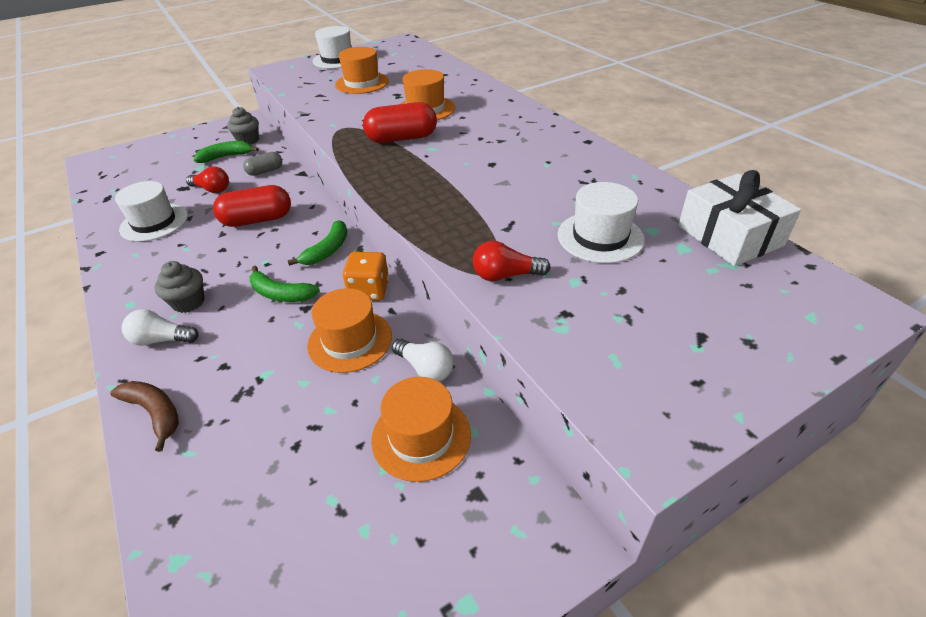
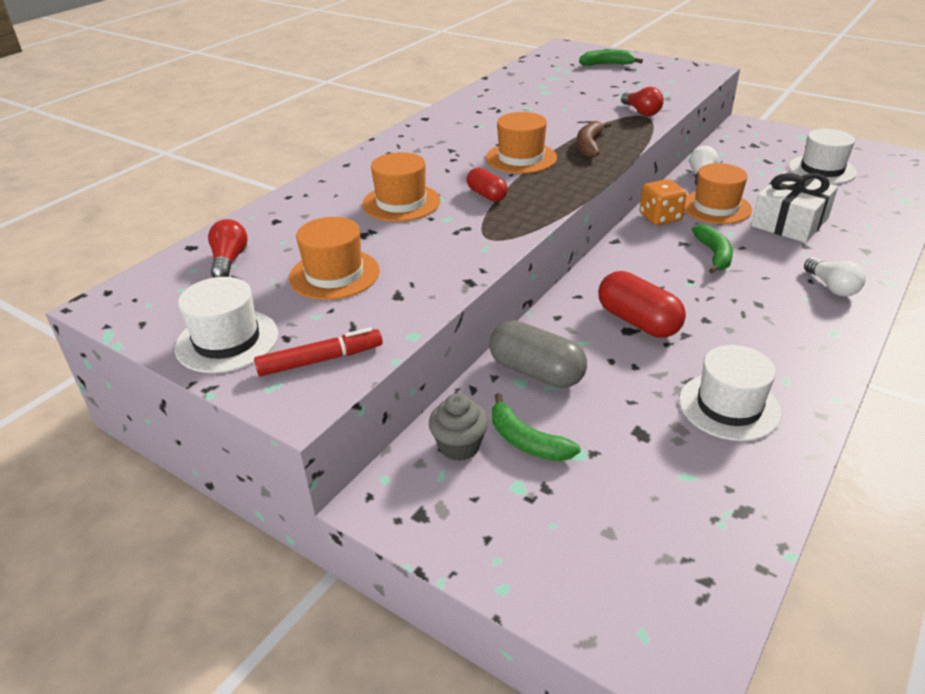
camera: 115 degrees left, 5 degrees down
(155, 413) = (873, 252): brown banana -> brown banana (589, 145)
(188, 302) = (785, 298): grey cupcake -> none
(212, 189) = (618, 398): red light bulb -> red light bulb (229, 261)
(265, 171) = (536, 372): grey capsule -> grey capsule, size x1.69
(294, 74) = (320, 360): none -> red marker
(327, 250) = (636, 255): green banana -> green banana (607, 64)
(402, 138) = (486, 195): red capsule -> red capsule, size x0.59
(421, 436) = (746, 164): orange hat -> orange hat (521, 158)
(600, 237) = (567, 96): white hat -> white hat (822, 170)
(729, 236) = (527, 70): white gift -> white gift (789, 222)

